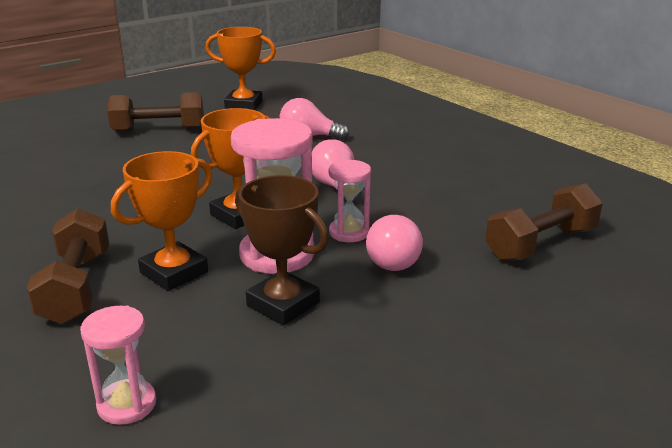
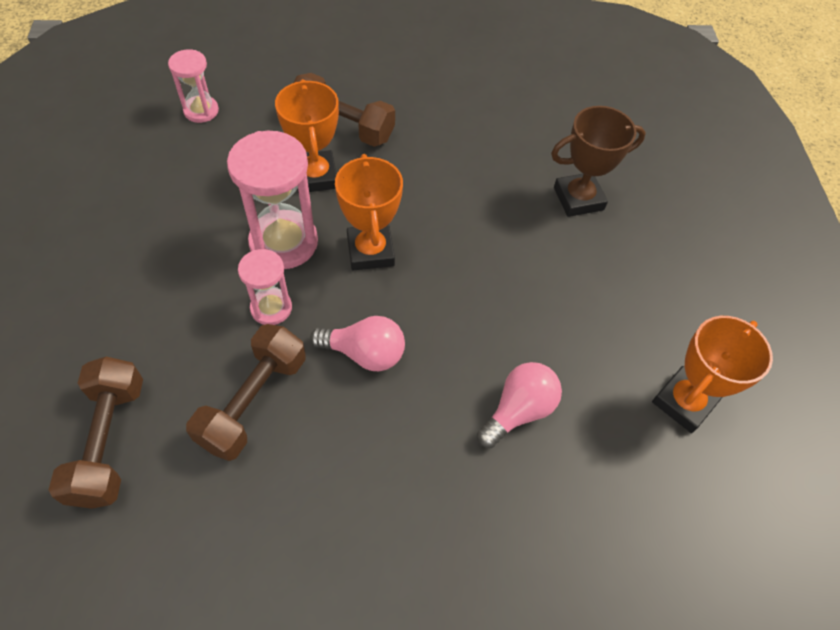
camera: 120 degrees right, 30 degrees up
(159, 130) = (633, 277): brown dumbbell -> brown dumbbell (253, 401)
(283, 304) = (218, 213): brown trophy -> brown trophy (578, 199)
(394, 259) = (202, 311): pink light bulb -> none

